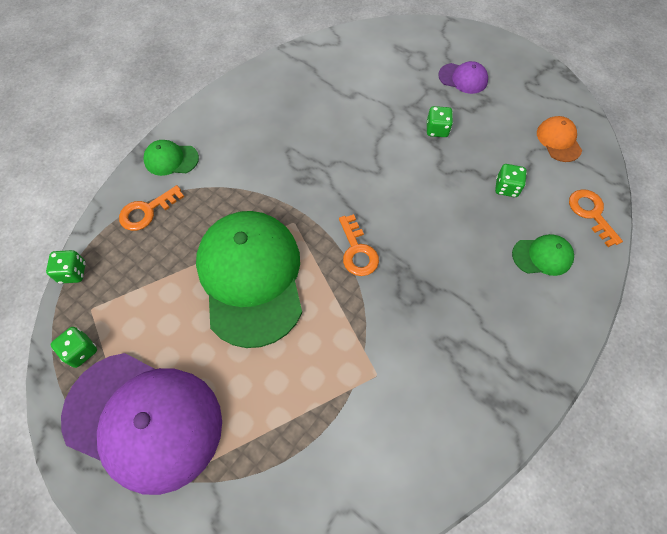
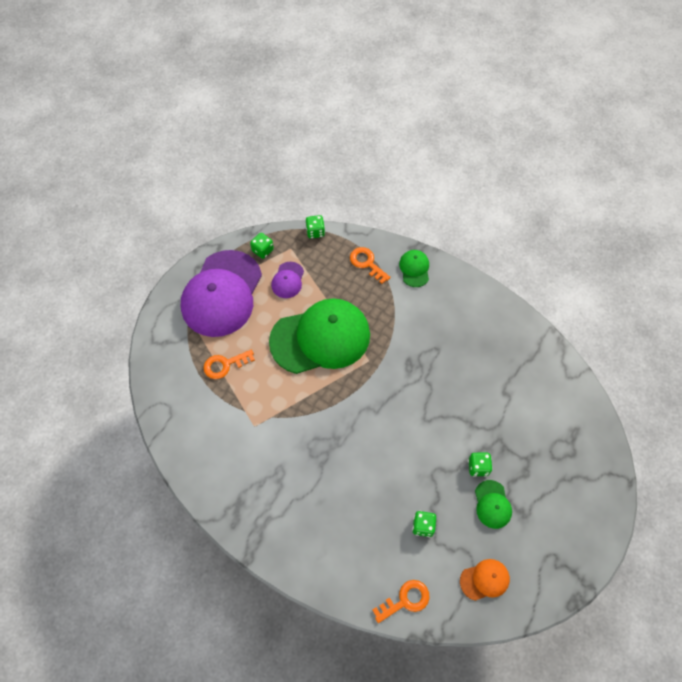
camera: 85 degrees right, 0 degrees up
(357, 251) = (348, 407): orange key -> orange key (225, 365)
(463, 78) = (547, 492): purple cap -> purple cap (288, 280)
(542, 256) = (358, 551): green cap -> green cap (492, 504)

